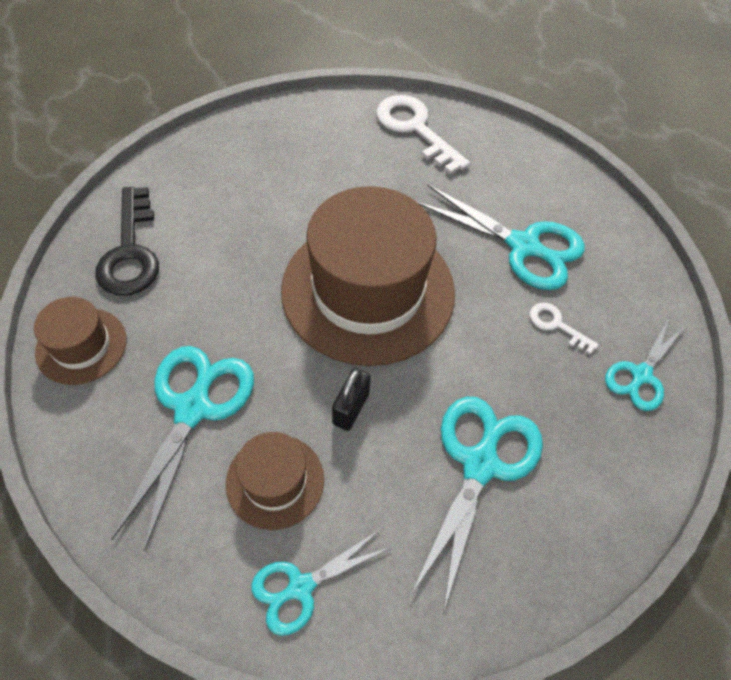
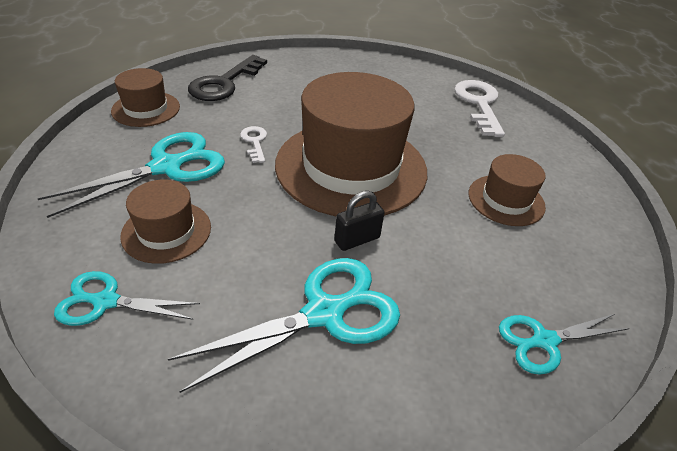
camera: 35 degrees right, 15 degrees down
(351, 408) = (264, 222): black padlock -> black padlock (357, 240)
(523, 246) = (506, 200): turquoise scissors -> brown hat
(556, 325) = (488, 261): white key -> white key (254, 142)

